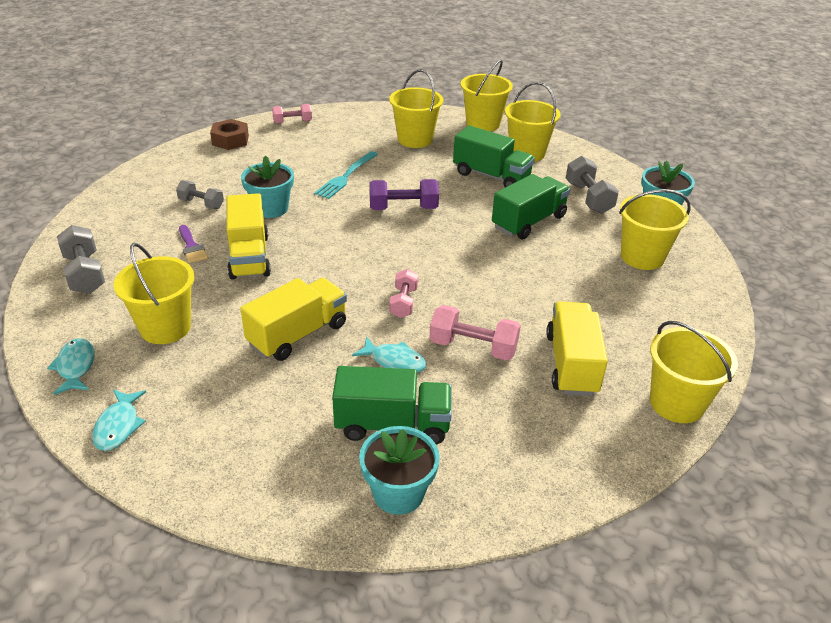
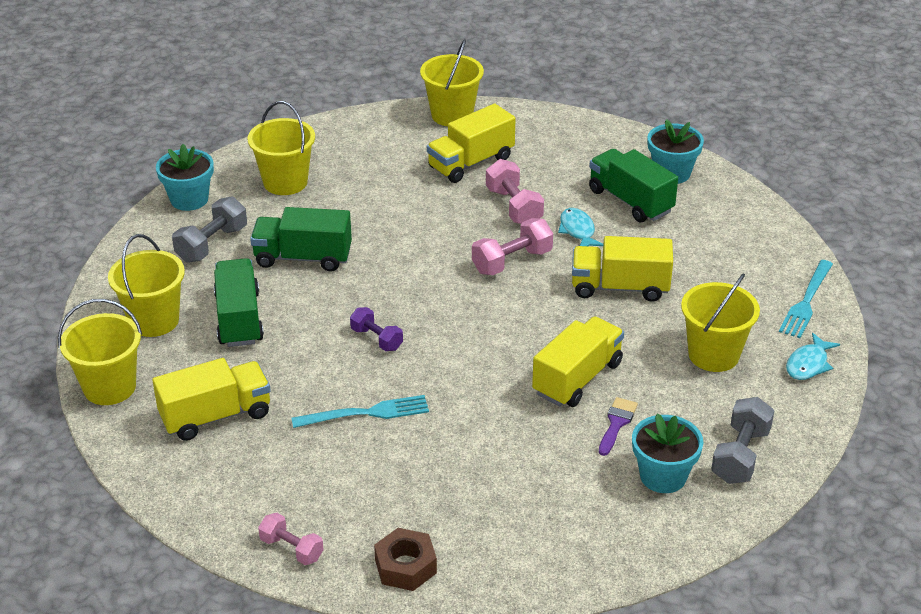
camera: 130 degrees left, 0 degrees up
(118, 426) = (806, 302): turquoise fish -> turquoise fork
(201, 203) = (551, 476): grey dumbbell -> none
(271, 208) = (492, 421): turquoise flower pot -> turquoise flower pot (663, 476)
(403, 208) = (376, 339): purple dumbbell -> purple dumbbell, size x0.66
(403, 303) = (512, 261): pink dumbbell -> pink dumbbell, size x1.52
(415, 139) = (216, 416): yellow bucket -> yellow truck

